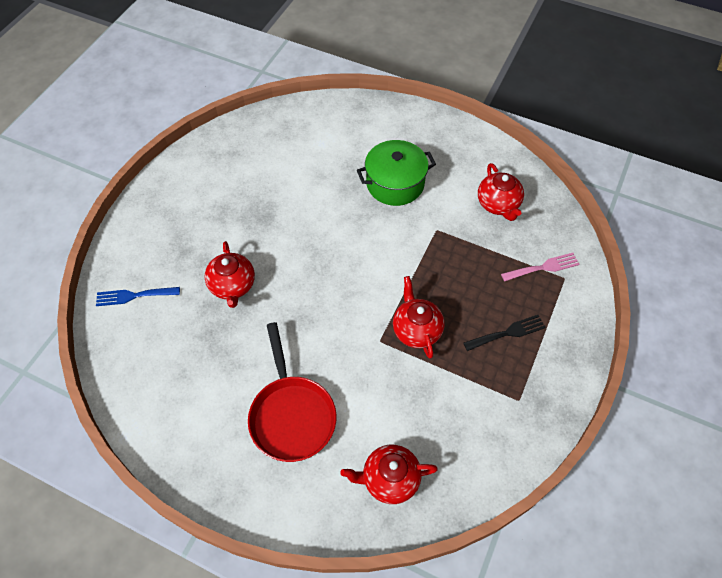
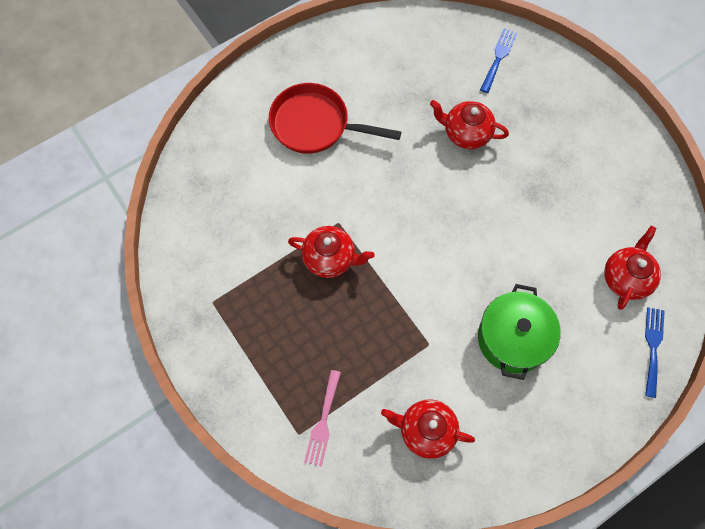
camera: 120 degrees right, 10 degrees up
(346, 110) = (653, 347): none -> blue fork
(389, 479) = (219, 166): red teapot -> red teapot (626, 278)
(507, 333) = (277, 336): black fork -> none

